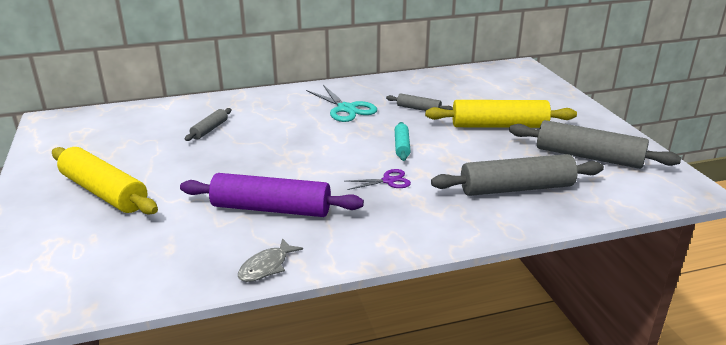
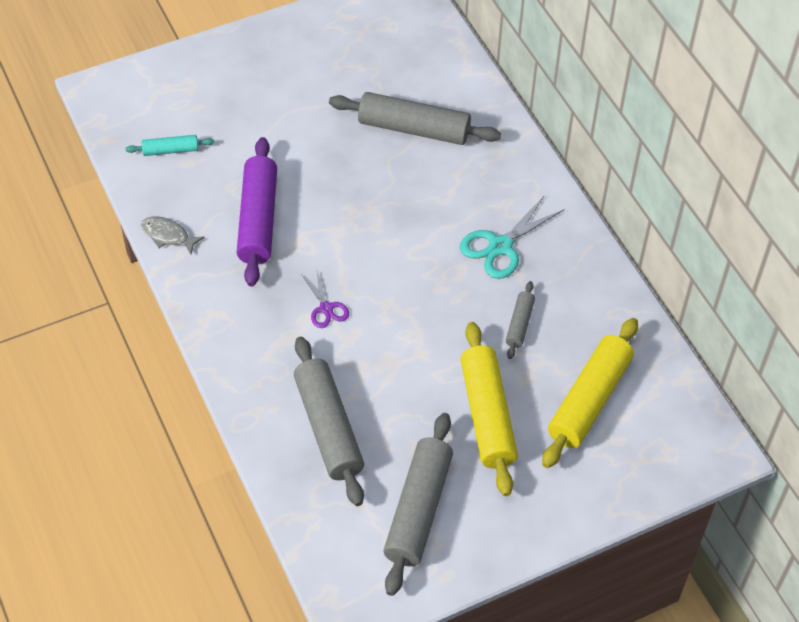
camera: 80 degrees right, 25 degrees up
(104, 192) = (269, 88): yellow rolling pin -> yellow rolling pin (589, 400)
(209, 129) = (414, 128): grey rolling pin -> grey rolling pin, size x2.01
(401, 146) = (408, 314): turquoise rolling pin -> turquoise rolling pin (170, 150)

